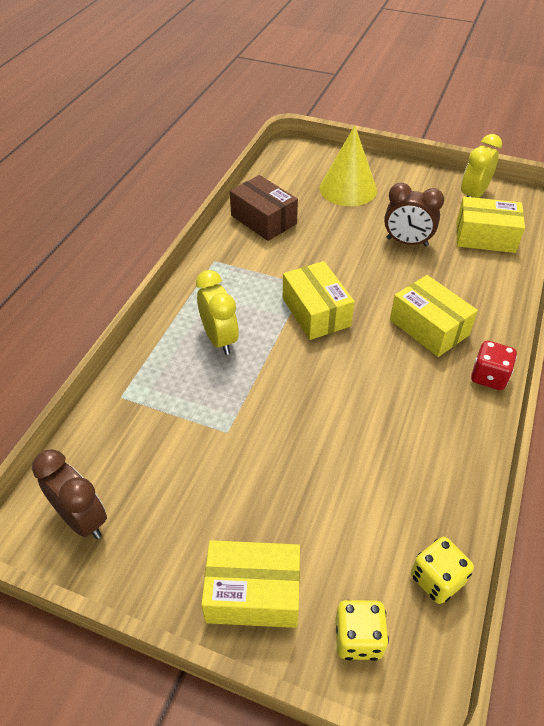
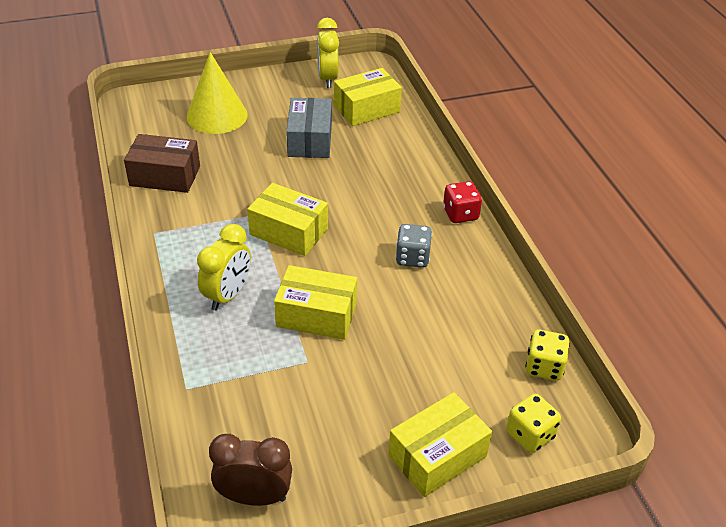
camera: 40 degrees left, 5 degrees down
(219, 339) = (228, 295): yellow clock -> yellow clock turned 90 degrees clockwise
(403, 393) = (412, 258): none -> grey dice
(407, 242) = (310, 140): brown clock -> grey box
(429, 327) = (387, 200): yellow box -> yellow box (316, 315)

